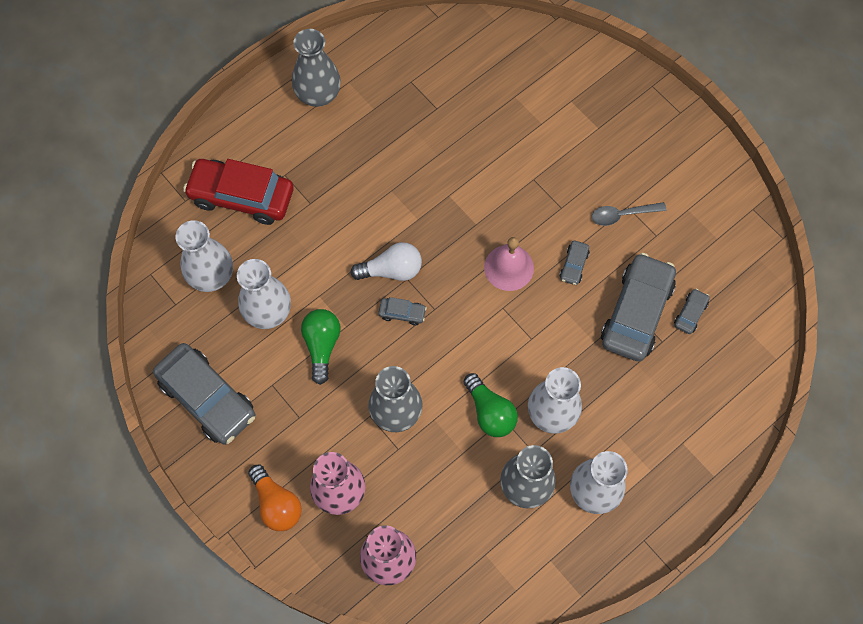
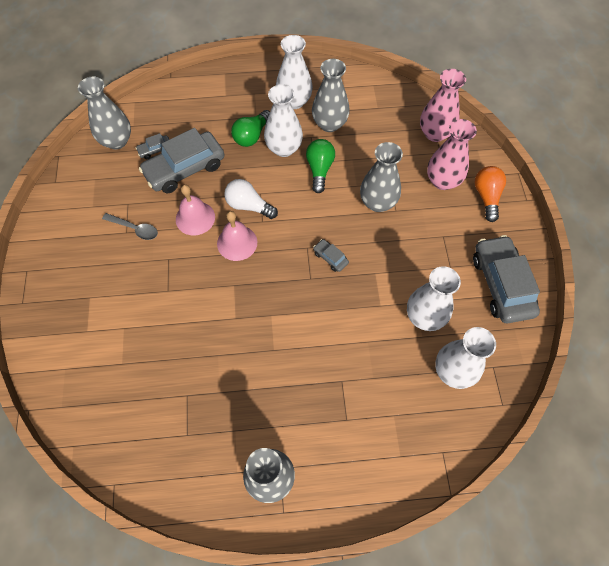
camera: 145 degrees left, 5 degrees down
(241, 196) = (393, 423): red car -> none
(322, 345) = (400, 270): green light bulb -> green light bulb (252, 136)
(391, 270) = (316, 291): white light bulb -> white light bulb (248, 206)
(574, 265) = (195, 218): grey car -> pink bell
(742, 296) = (117, 141): none -> grey vase

